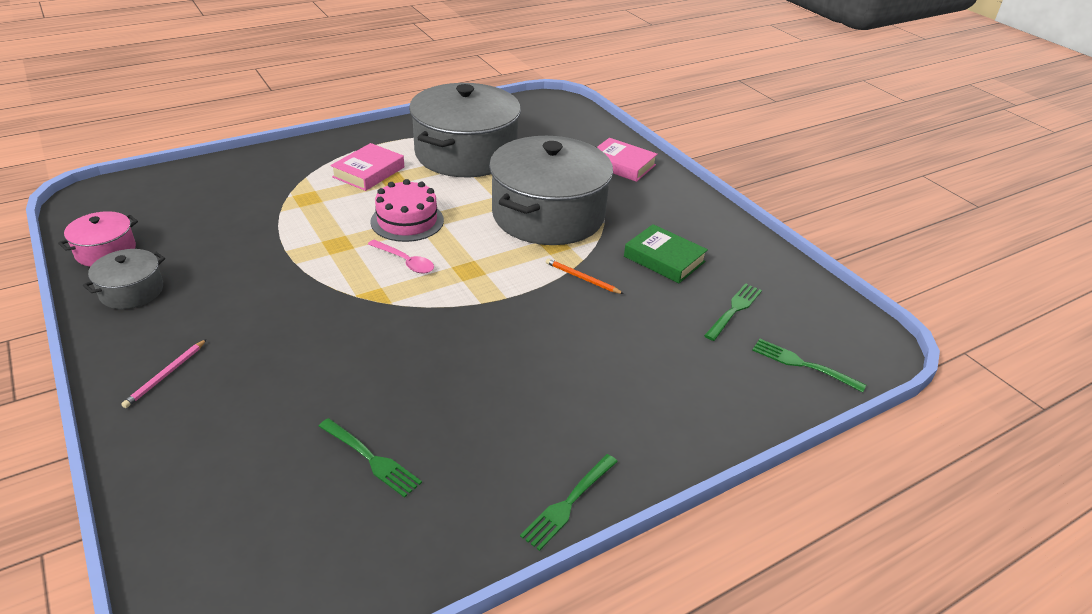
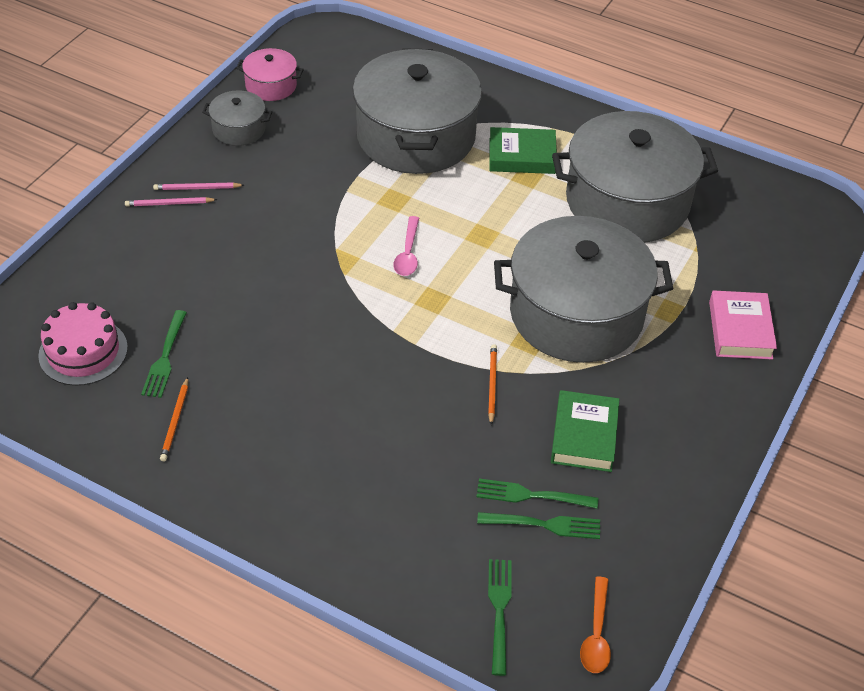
camera: 60 degrees right, 10 degrees up
(171, 348) = (197, 188): none -> pink pencil
(282, 206) = (416, 136): none -> grey pot
(369, 172) = (522, 156): pink book -> green book
(407, 221) = (469, 222): pink cake -> pink cake (83, 351)
(462, 483) = (175, 421): none -> orange pencil
(569, 502) = (197, 494): green fork -> green fork (532, 495)
(845, 328) = (596, 634): none -> orange spoon

